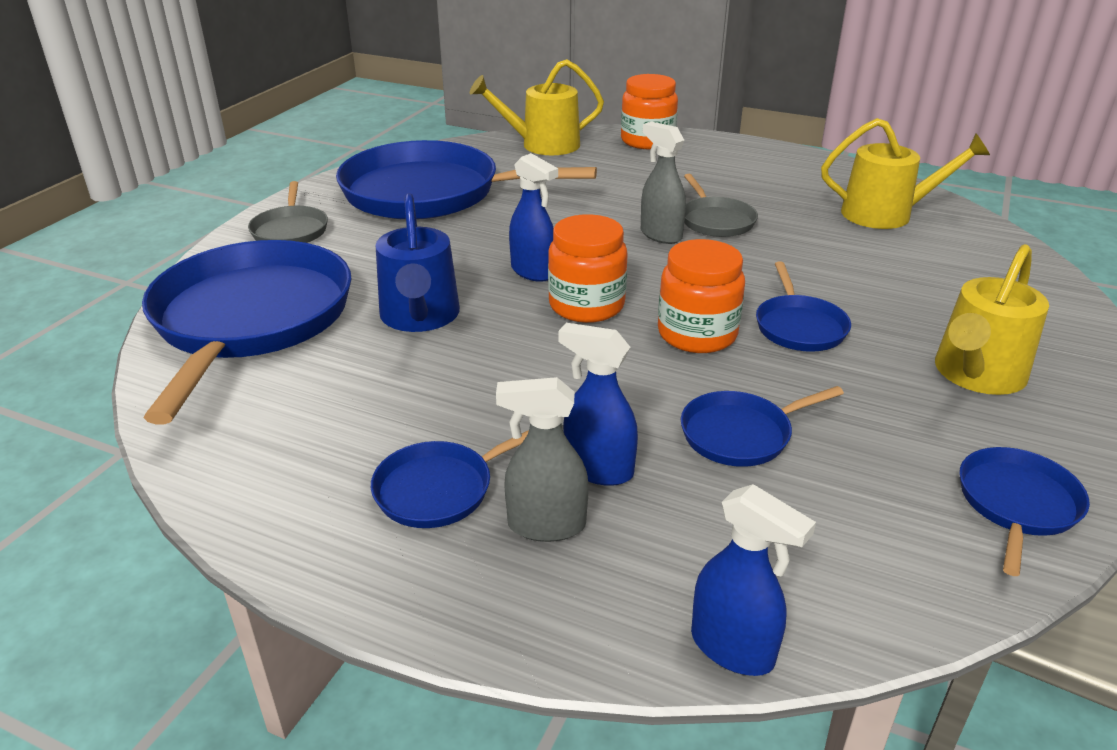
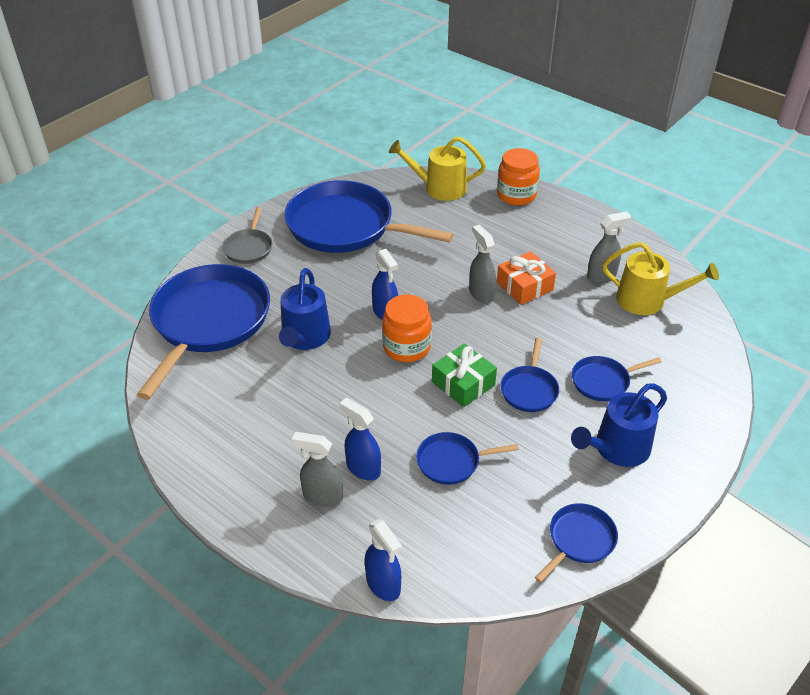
camera: 15 degrees right, 10 degrees up
(439, 489) = (277, 463): blue pan -> blue pan (603, 381)
(697, 334) = (463, 383): orange jar -> green gift
(716, 221) = (524, 286): grey pan -> orange gift
(809, 199) = (601, 276): none -> grey spray bottle
(976, 374) = (617, 449): yellow watering can -> blue watering can

